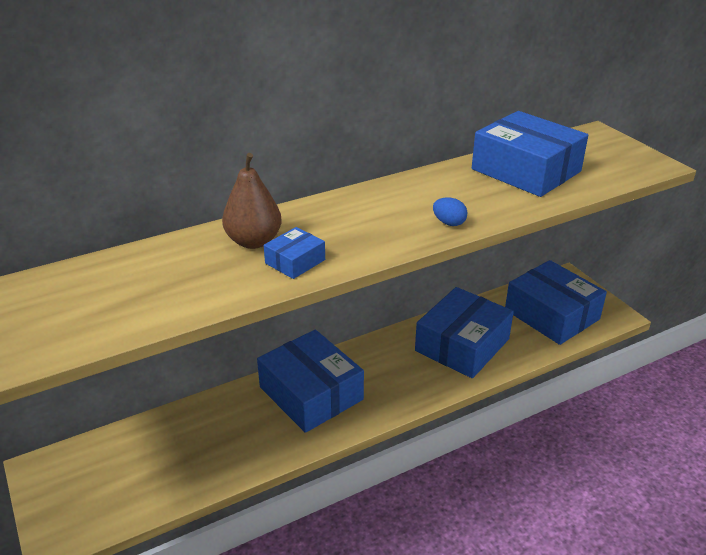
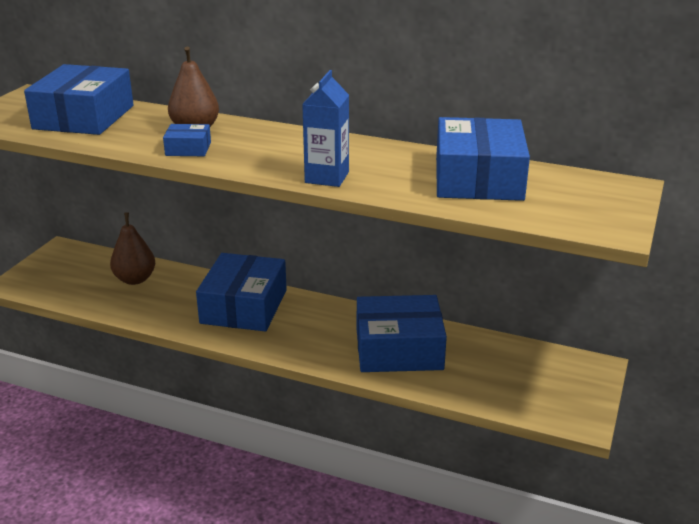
camera: 50 degrees right, 5 degrees down
(176, 440) = (135, 279): none -> brown pear
(449, 223) = (327, 177): blue egg -> blue carton
(551, 314) = (519, 380): blue box -> blue box (84, 117)

